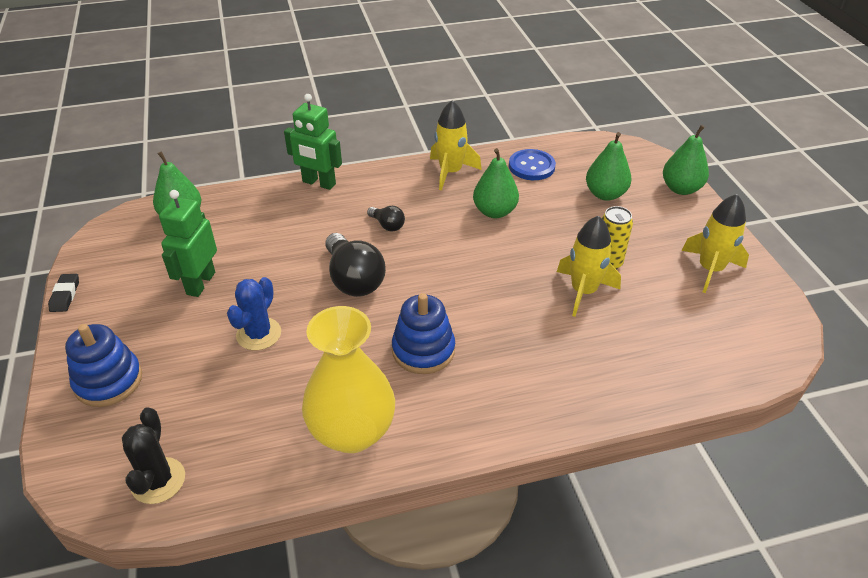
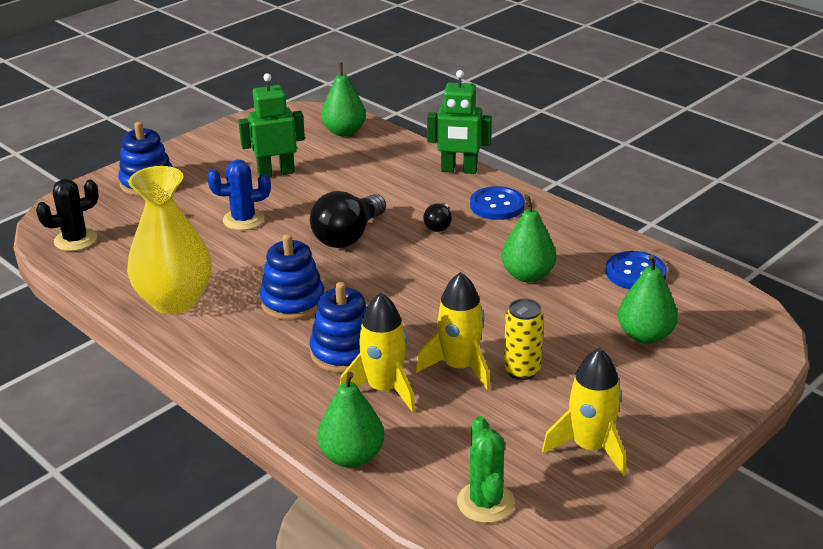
camera: 60 degrees right, 10 degrees down
(65, 295) = (214, 129): black eraser -> none
(318, 183) = (459, 170): green robot -> green robot turned 75 degrees counterclockwise
(389, 186) = (497, 205): none -> blue button
(450, 172) = (562, 229): yellow rocket -> yellow rocket (384, 389)
(520, 346) = (344, 352): none -> blue stacking toy
(681, 189) = (727, 388): green pear -> green pear (352, 457)
(746, 342) = (485, 502): none -> green cactus

